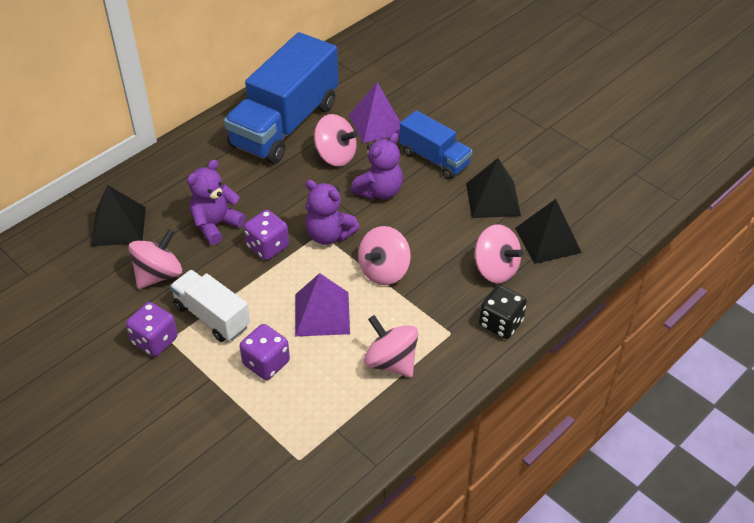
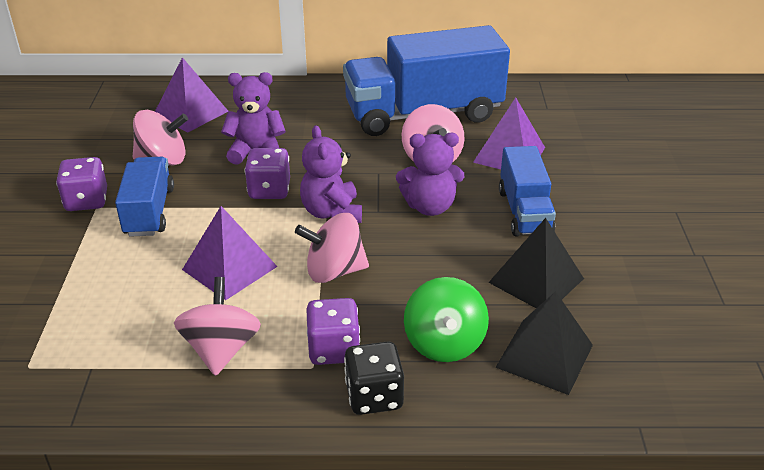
camera: 45 degrees right, 10 degrees down
(118, 226) = (190, 112): black pyramid -> purple pyramid
(212, 316) = (149, 212): white truck -> blue truck
(266, 363) = (129, 273): purple dice -> purple dice (334, 349)
(495, 269) = (444, 343): pink spinning top -> green spinning top

